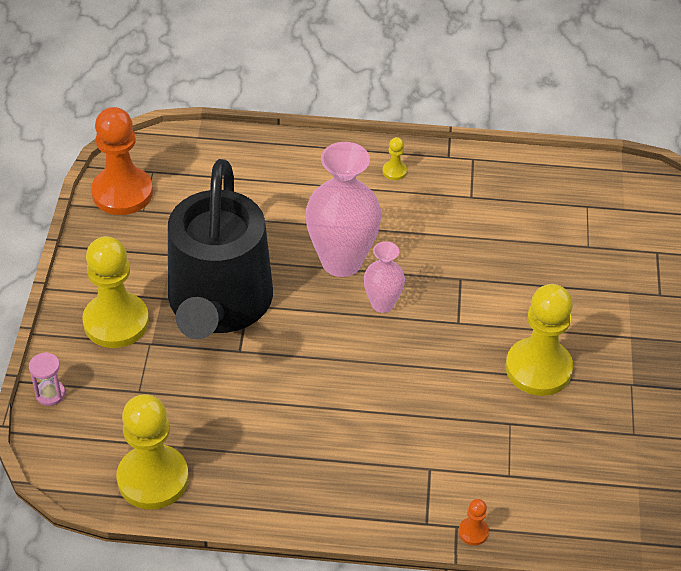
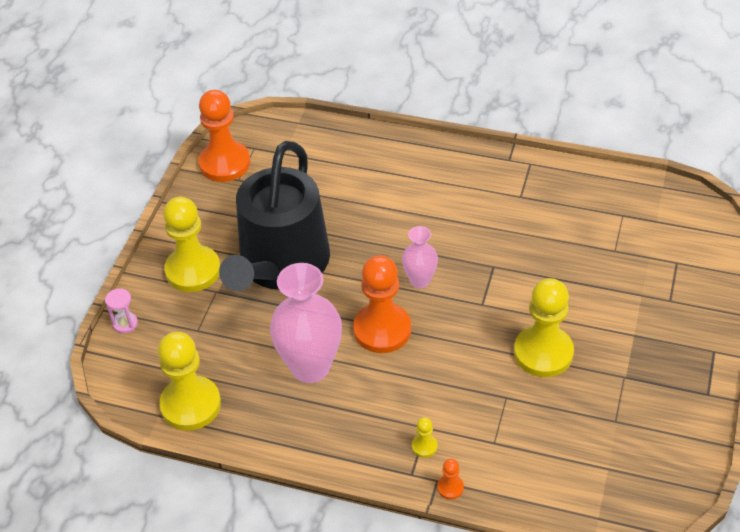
camera: 15 degrees right, 0 degrees up
(341, 261) = (394, 240): pink vase -> pink vase (310, 367)
(353, 364) = (382, 330): none -> orange pawn
(394, 171) = (458, 168): yellow pawn -> yellow pawn (424, 446)

